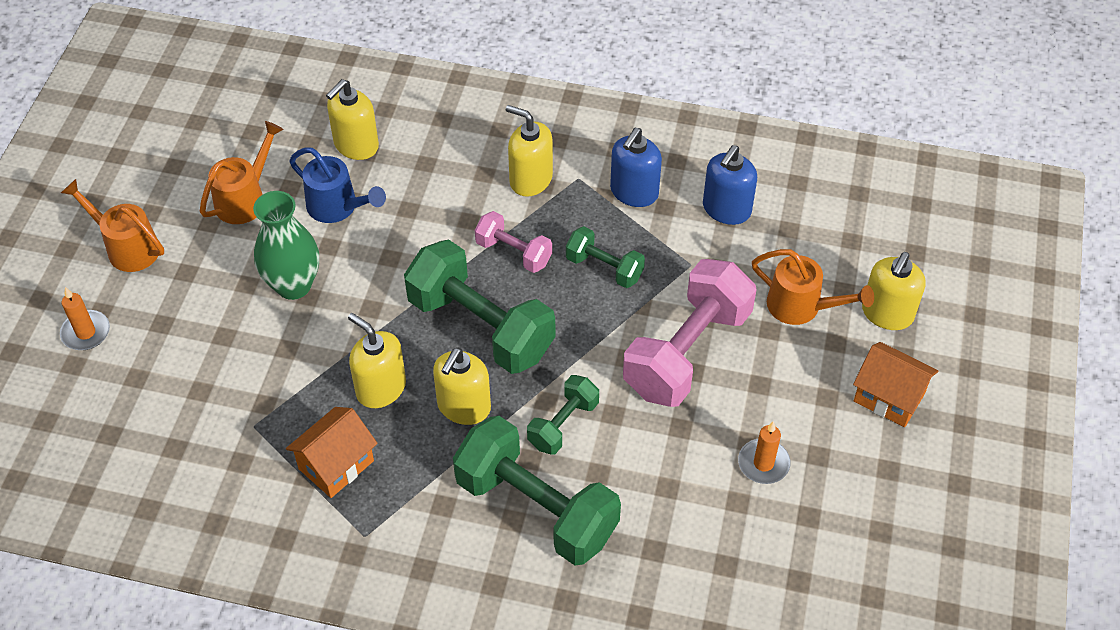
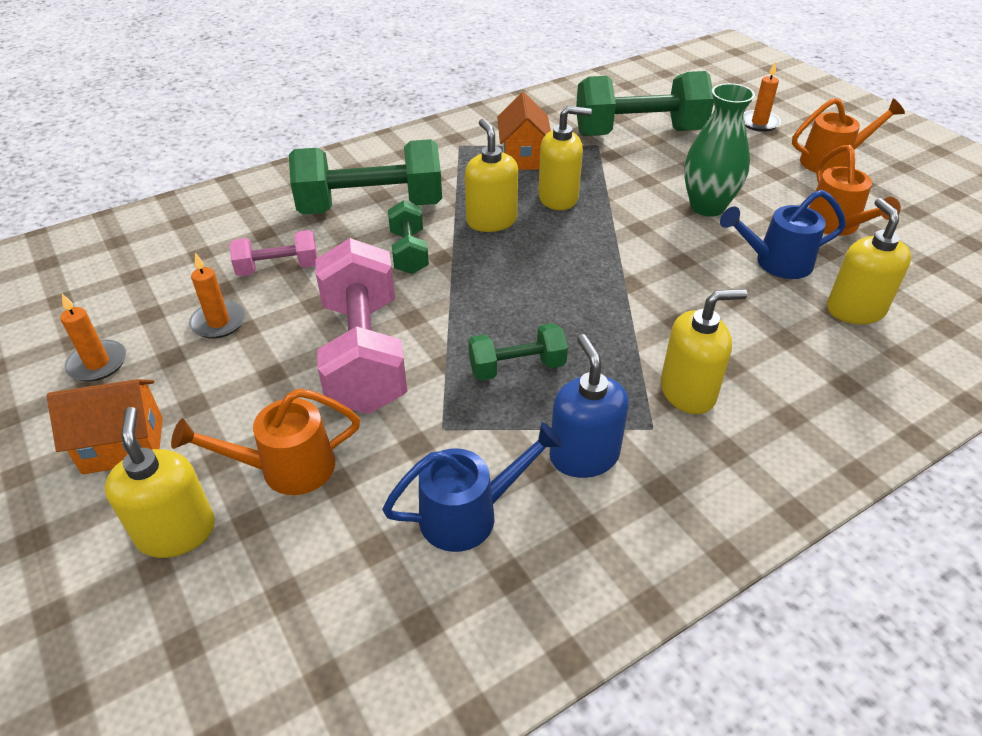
camera: 135 degrees right, 10 degrees down
(481, 327) = (550, 265): green dumbbell -> green dumbbell (639, 133)
(513, 252) = (605, 325): pink dumbbell -> pink dumbbell (278, 268)
(726, 209) = (469, 514): blue soap dispenser -> blue watering can
(873, 489) = (97, 363): none -> orange candle

